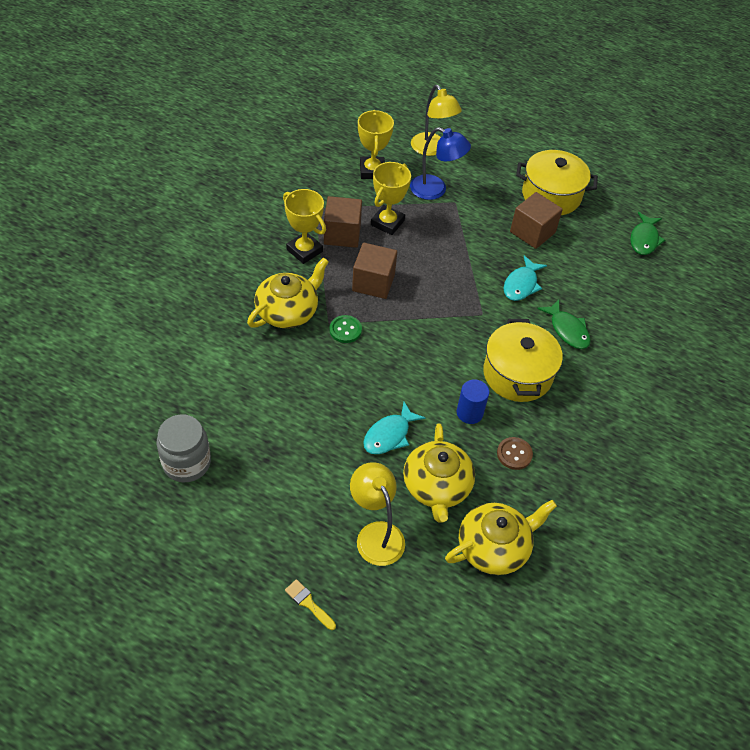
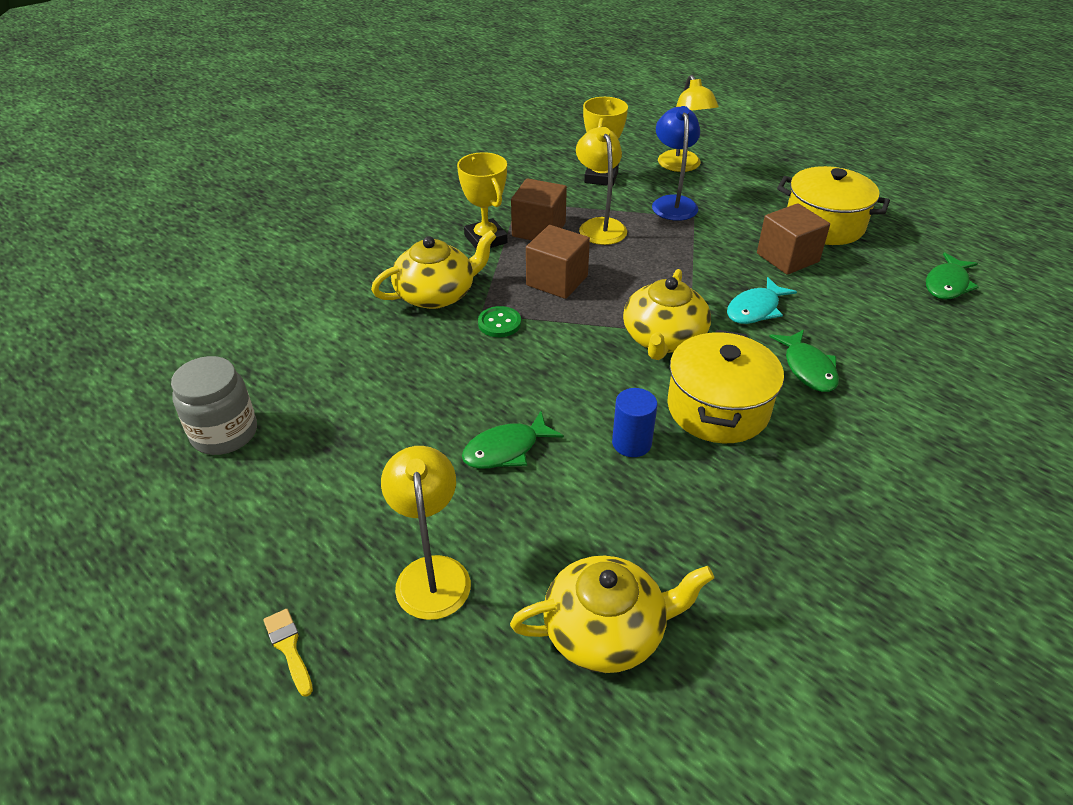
camera: 20 degrees right, 10 degrees down
(387, 223) = (599, 226): yellow trophy -> yellow lamp
(389, 435) = (506, 449): turquoise fish -> green fish
(435, 190) = (672, 203): blue lamp -> blue lamp turned 135 degrees counterclockwise
(437, 486) = (548, 527): yellow teapot -> yellow teapot (663, 339)
(514, 454) = (681, 507): brown button -> none

